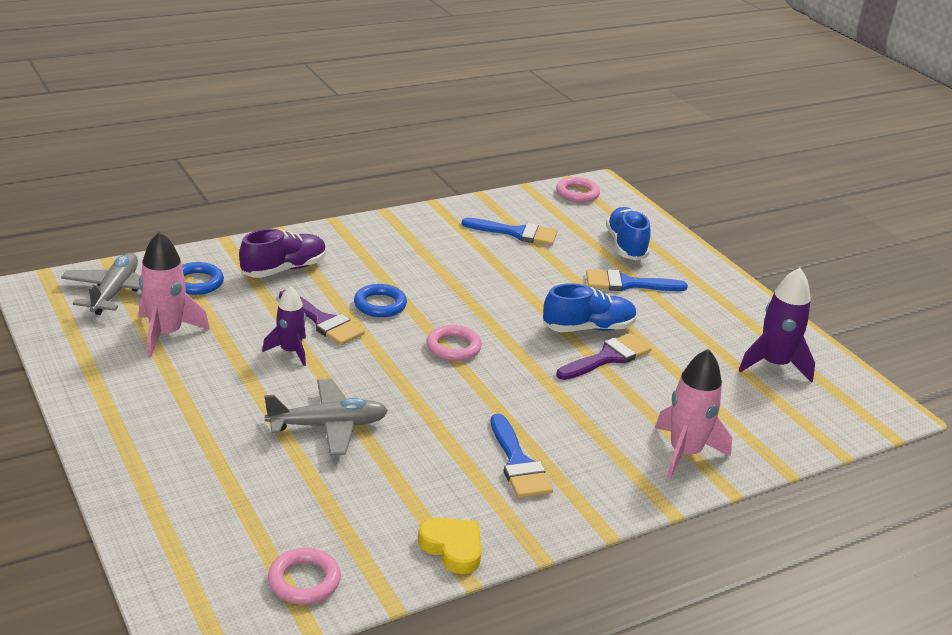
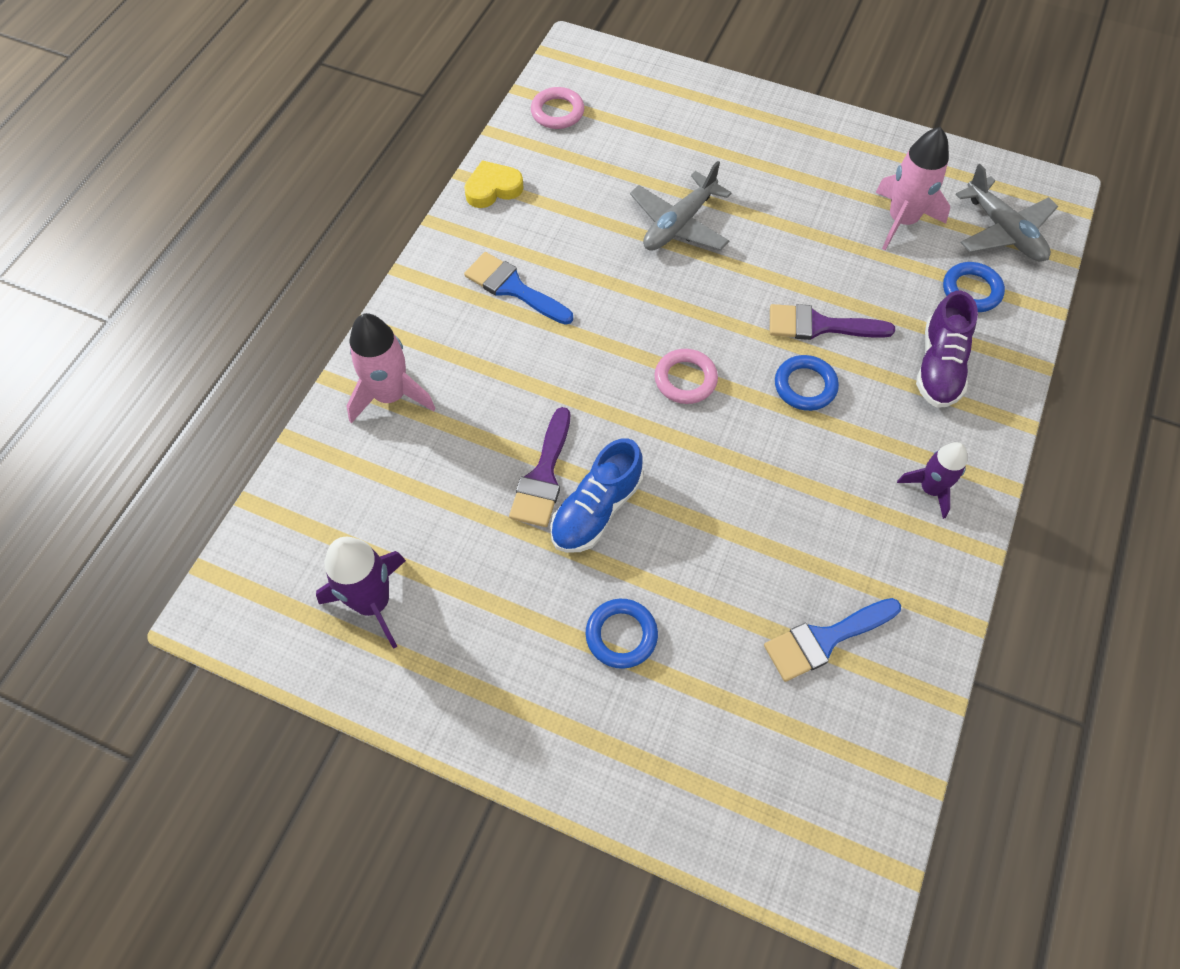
camera: 145 degrees right, 30 degrees up
(290, 351) = (797, 272): purple rocket -> purple rocket (930, 489)
(452, 548) = (493, 189): yellow heart -> yellow heart turned 150 degrees clockwise
(577, 193) = (857, 830): pink ring -> none
(626, 245) = (687, 731): blue shoe -> none
(627, 284) = (621, 635): blue brush -> blue ring

